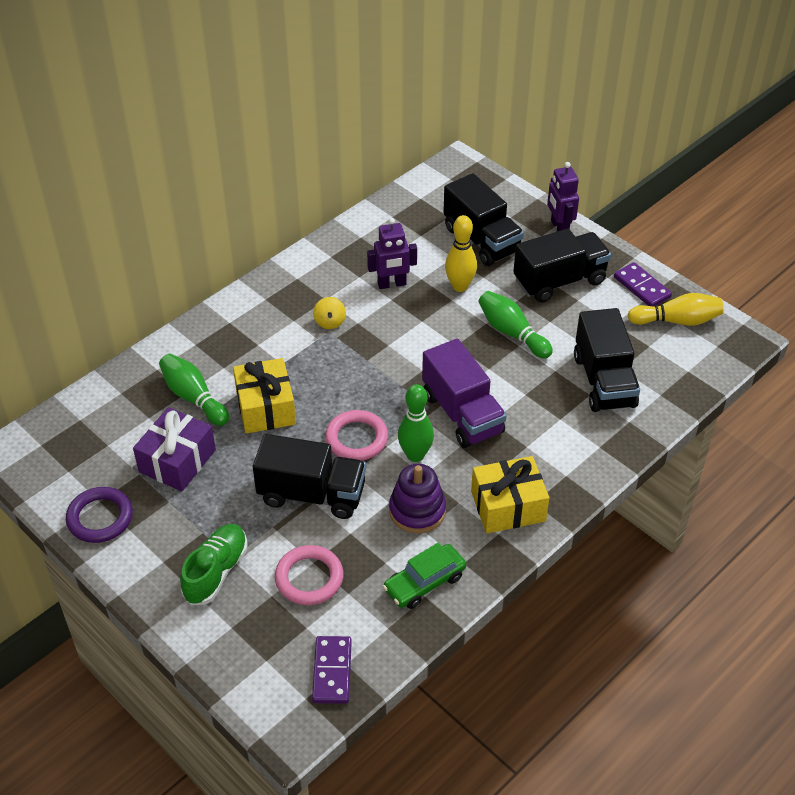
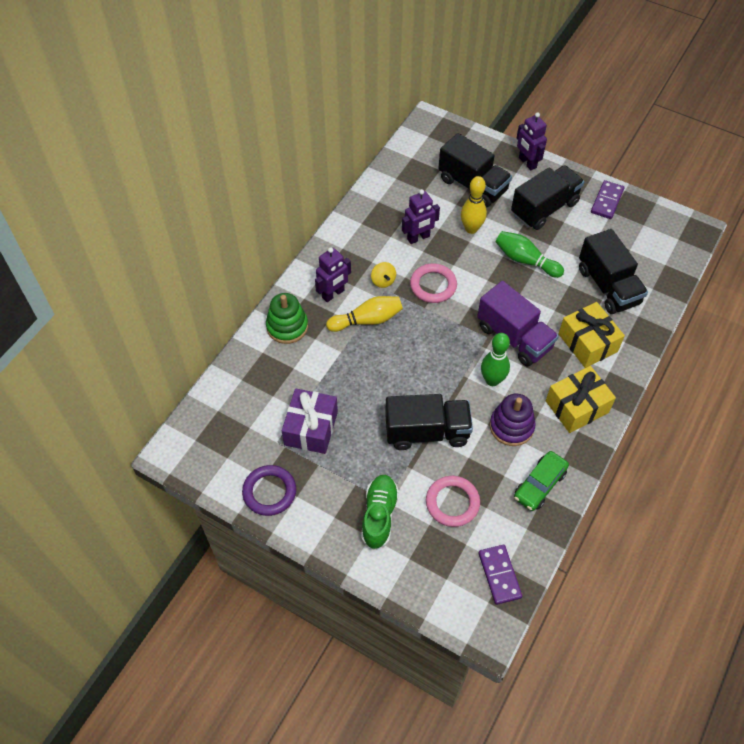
camera: 15 degrees left, 10 degrees up
(194, 397) = (302, 370): green bowling pin -> none
(197, 348) = (287, 326): none -> green stacking toy
(265, 324) = (333, 294): none -> purple robot
(265, 407) = (362, 366): yellow gift -> yellow gift (587, 343)
(356, 439) = (442, 377): pink ring -> pink ring (433, 285)
(642, 287) = (606, 201): purple domino -> purple domino turned 75 degrees clockwise
(677, 321) = (642, 224): yellow bowling pin -> yellow bowling pin (367, 320)

